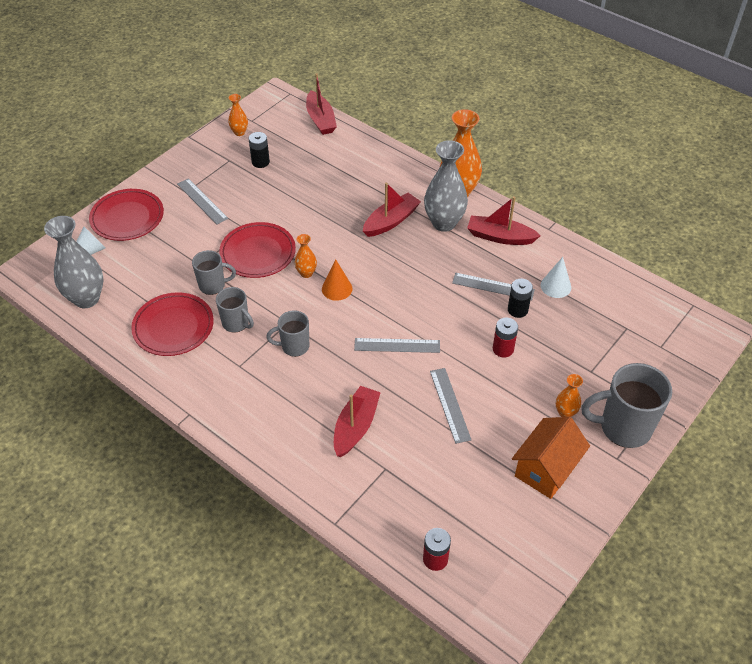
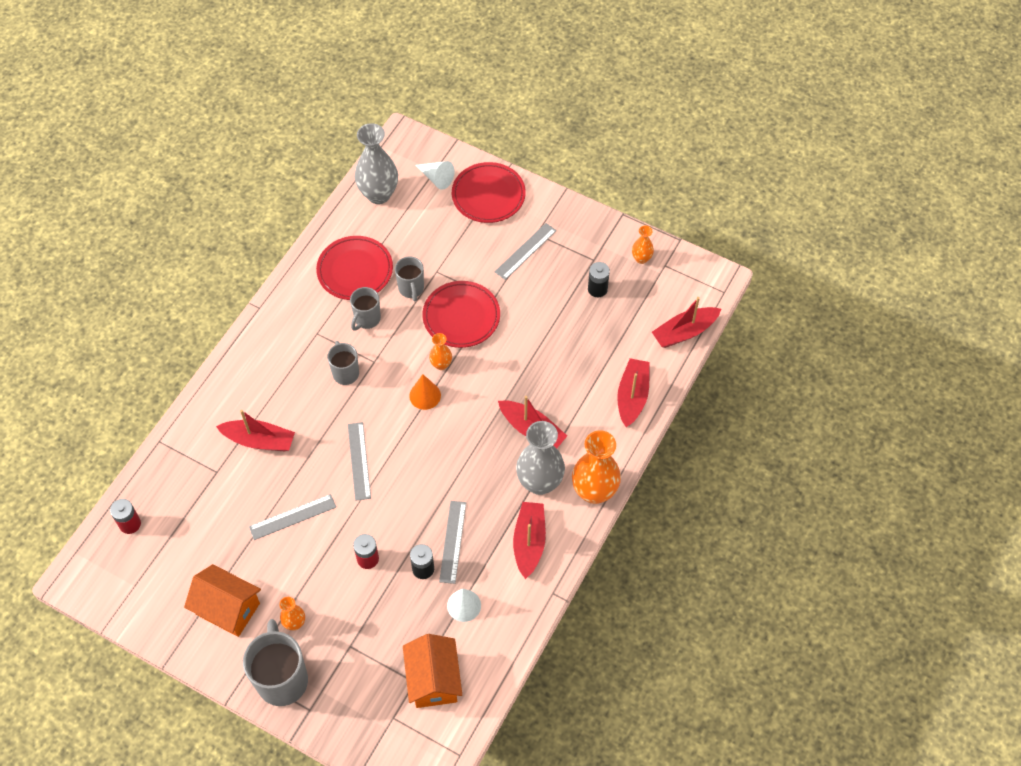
camera: 80 degrees right, 10 degrees up
(373, 157) = (632, 396): none -> red boat
(625, 314) = (433, 680): none -> orange house

